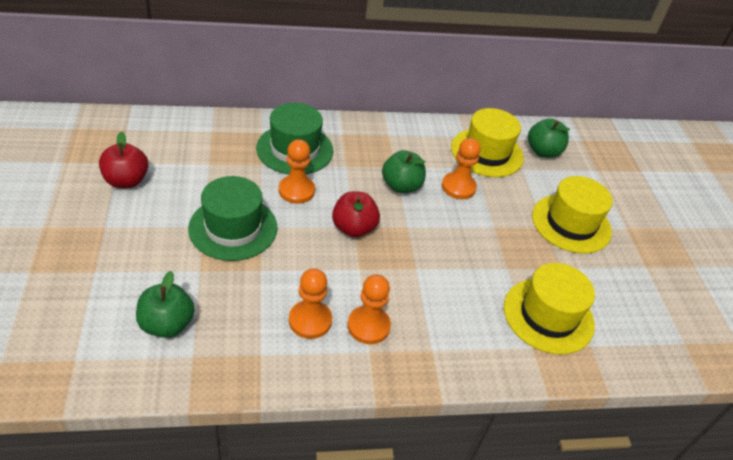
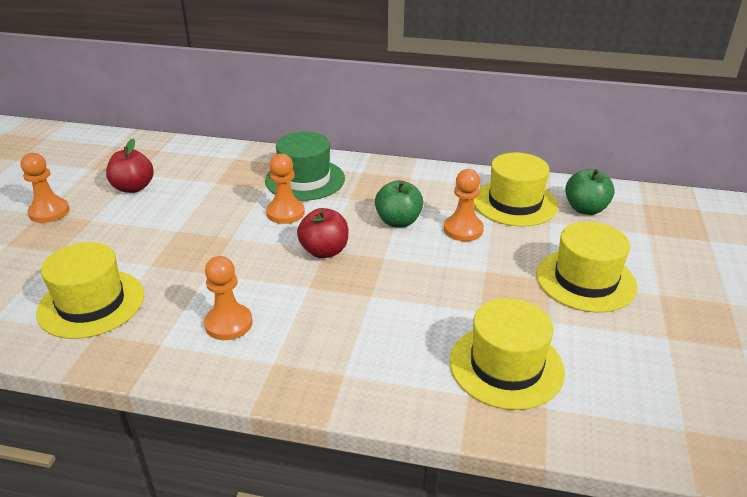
camera: 25 degrees right, 10 degrees down
(167, 324) = (91, 303): green apple -> yellow hat
(233, 228) = (204, 235): green hat -> none
(368, 326) = (286, 339): orange pawn -> orange pawn (49, 212)

